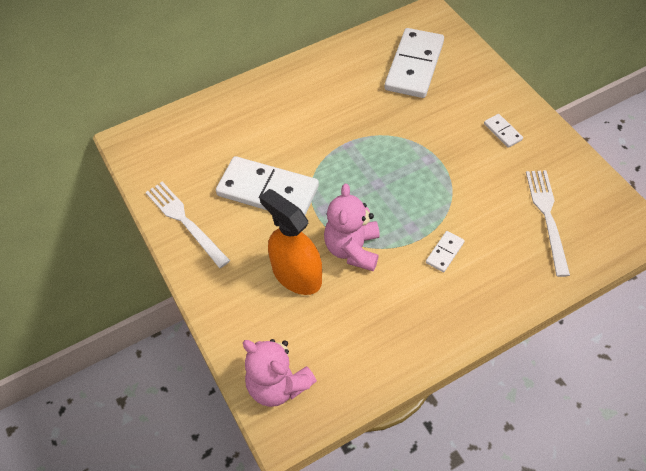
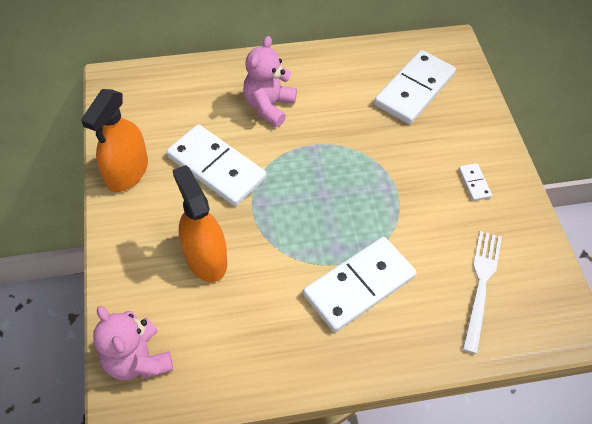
camera: 15 degrees right, 0 degrees up
(185, 221) = (127, 172): white fork -> orange spray bottle
(352, 249) = (270, 251): pink teddy bear -> pink teddy bear (269, 106)
(445, 252) = (359, 286): white domino -> white domino, size x2.33

